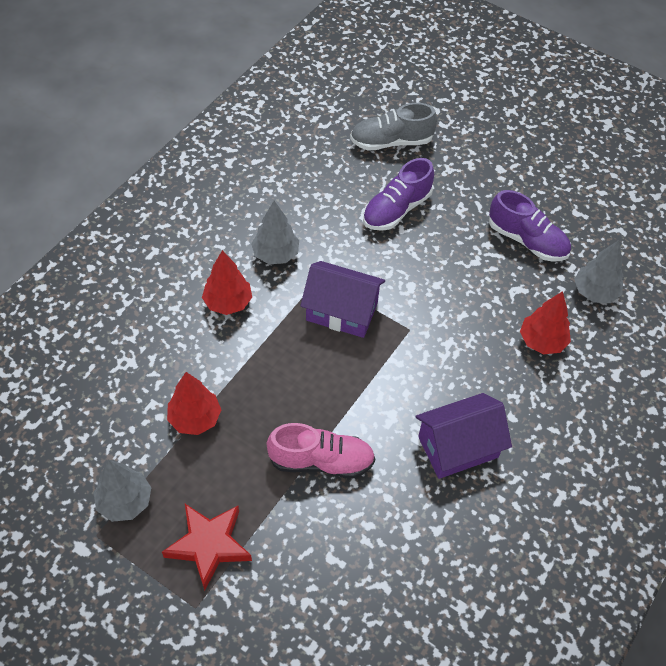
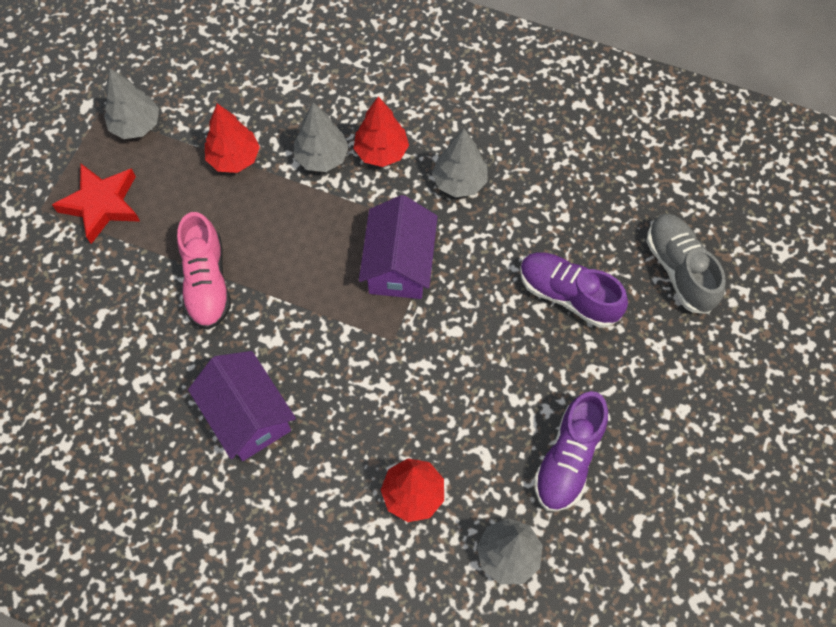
camera: 80 degrees right, 10 degrees up
(218, 348) = (322, 157): none -> grey tree

